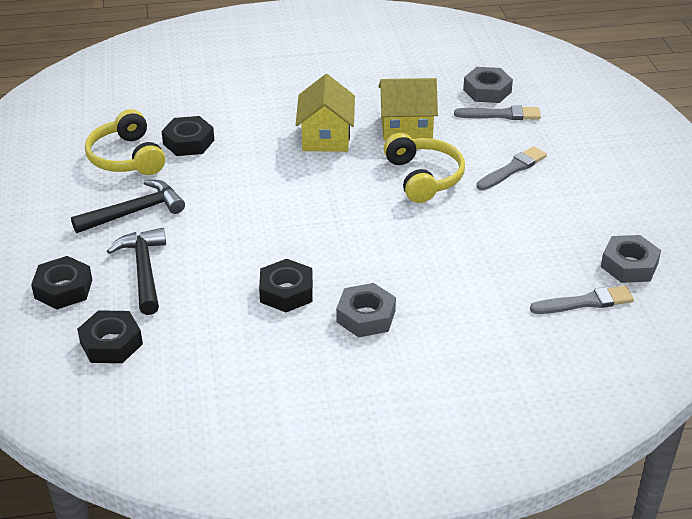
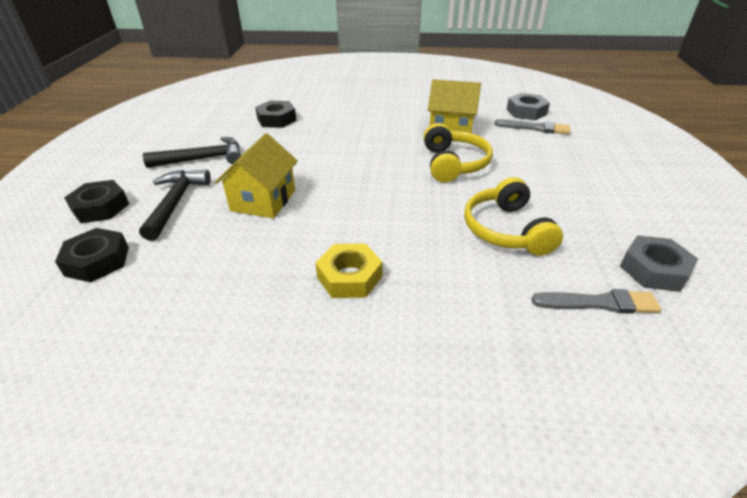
camera: 15 degrees right, 0 degrees up
(127, 157) = (225, 124): yellow headphones -> yellow headphones (506, 230)
(286, 292) = (285, 240): black nut -> none
(326, 137) = (383, 127): yellow house -> yellow house (263, 200)
(366, 316) = (349, 277): grey nut -> yellow nut
(512, 169) = (537, 167): grey brush -> none

